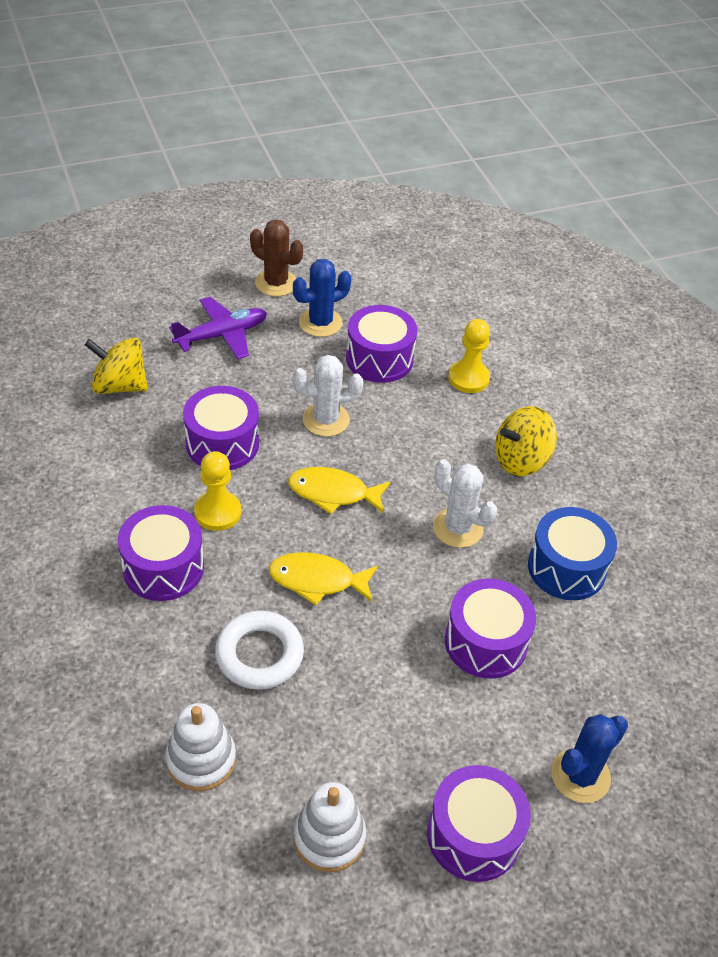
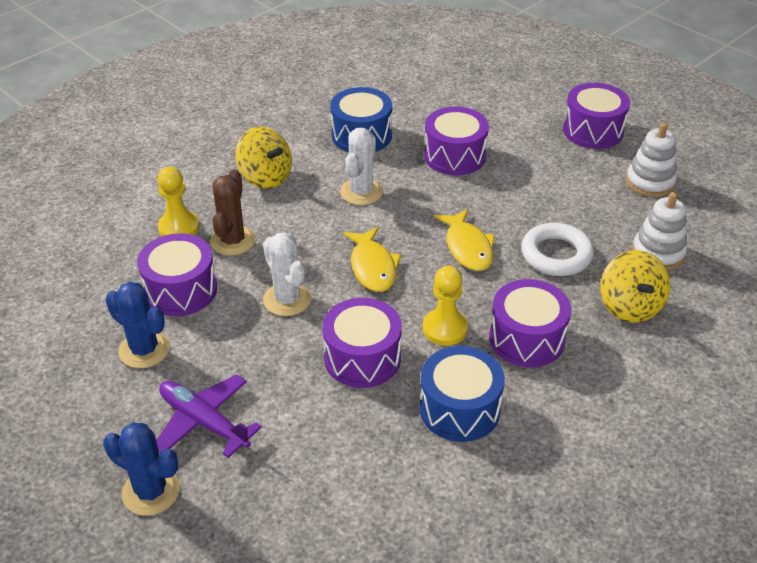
camera: 110 degrees left, 5 degrees down
(119, 385) = (332, 475): yellow spinning top -> yellow spinning top (630, 306)
(121, 482) = (459, 409): none -> blue drum
(276, 283) = (88, 410): brown cactus -> brown cactus (232, 241)
(580, 775) = (518, 102): blue cactus -> blue cactus (151, 491)

